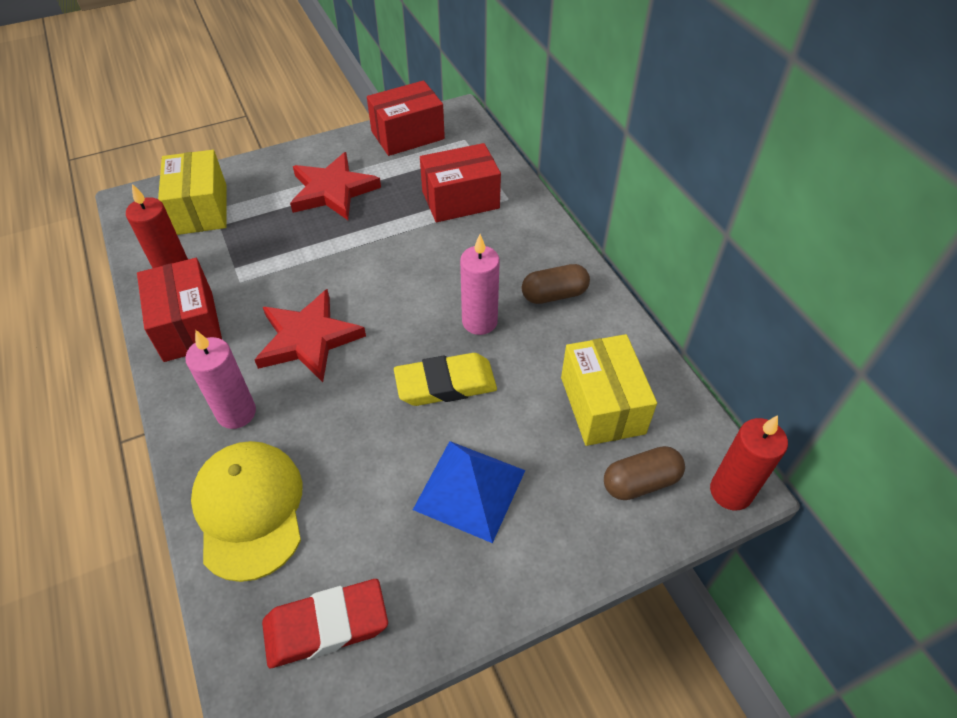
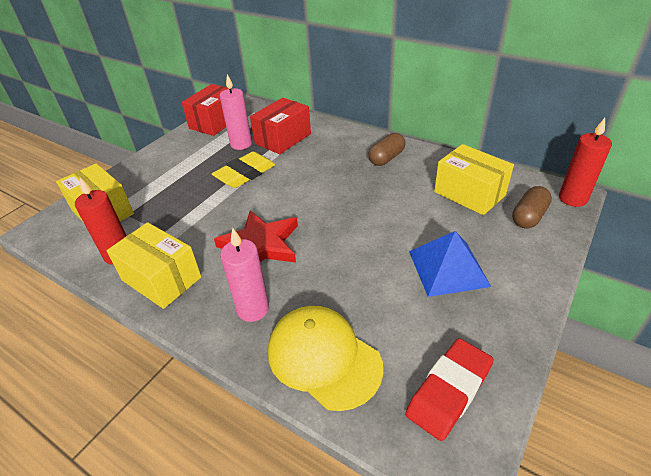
camera: 30 degrees left, 10 degrees down
(188, 326) = (161, 279): red box -> yellow box
(333, 191) = (194, 165): red star -> none
(445, 384) = (374, 225): yellow eraser -> yellow eraser (245, 174)
(479, 322) = (359, 188): pink candle -> pink candle (241, 144)

